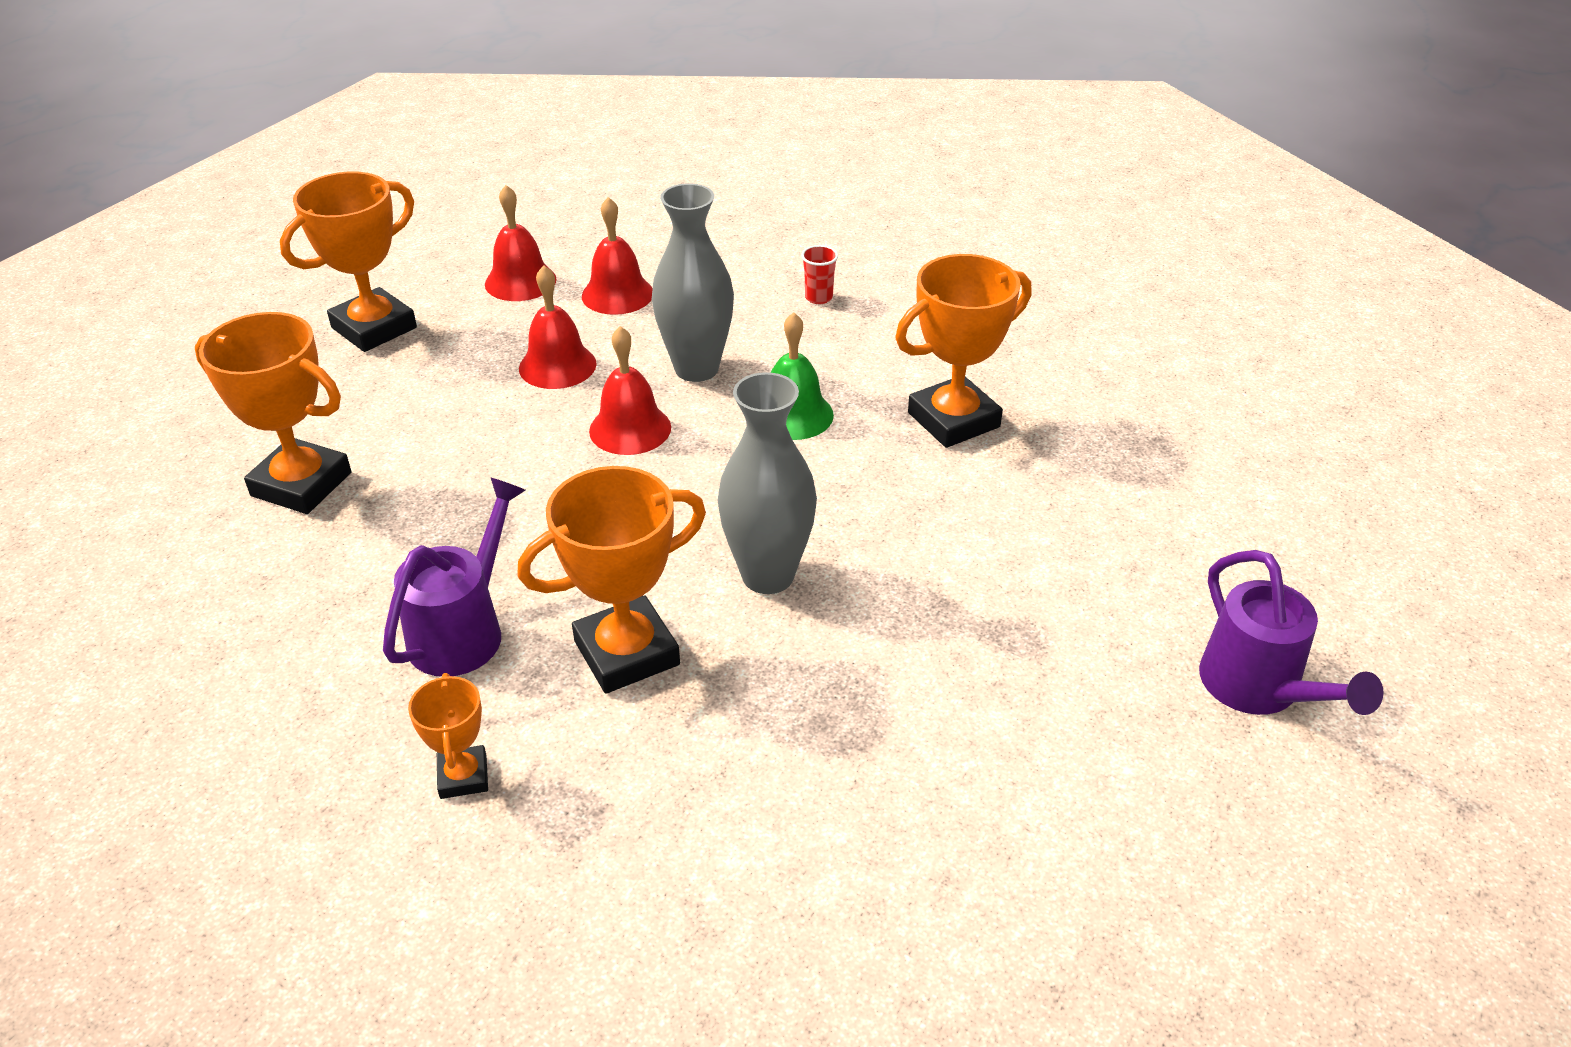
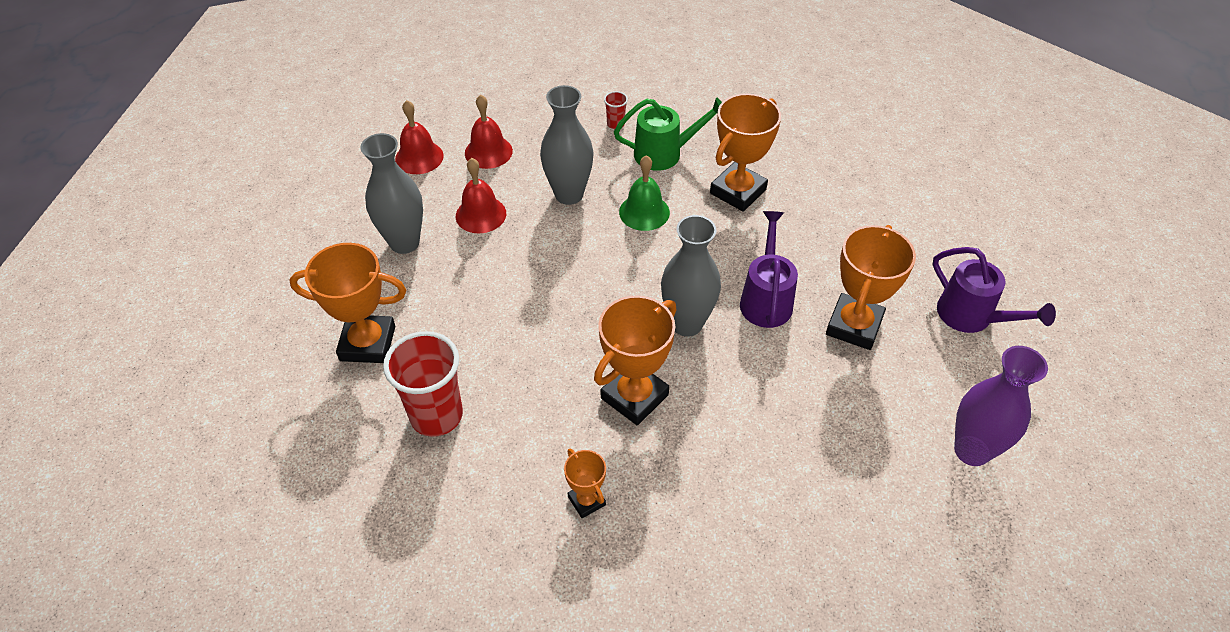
camera: 20 degrees left, 10 degrees up
(329, 599) = (436, 415): none -> red cup
(374, 328) = (342, 217): orange trophy -> orange trophy (854, 326)
(433, 376) = (404, 242): none -> grey vase
(464, 629) = (531, 410): purple watering can -> purple watering can (766, 298)
(630, 429) = (552, 248): red bell -> none
(870, 348) = (665, 153): none -> green watering can
(1151, 898) = (971, 450): none -> purple vase

